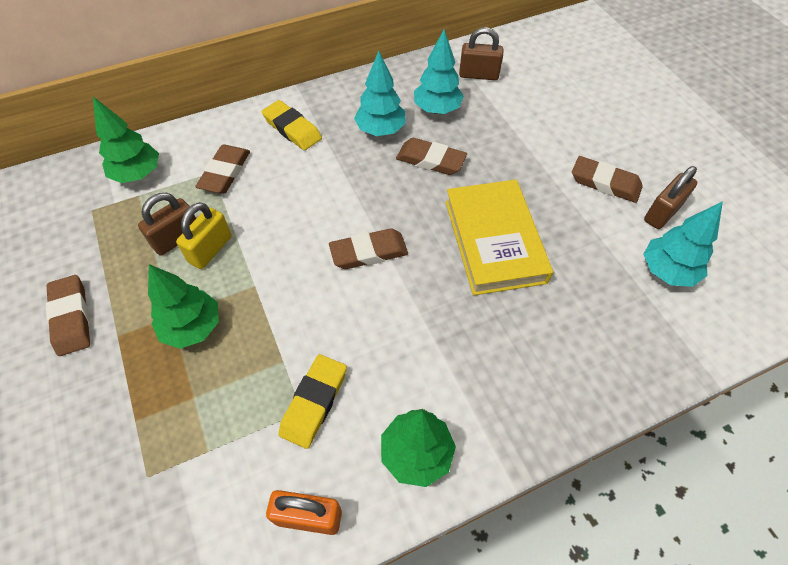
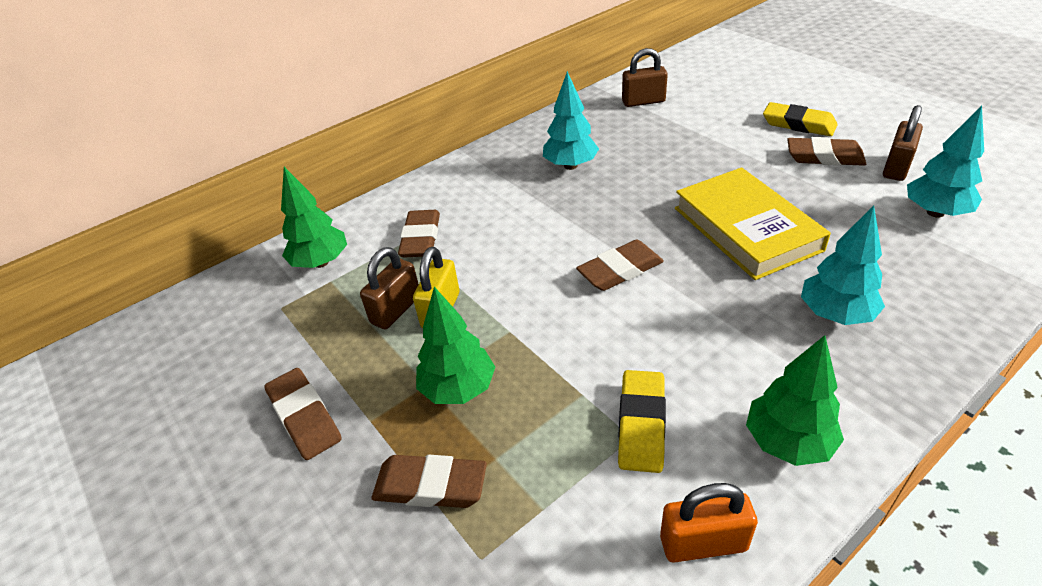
camera: 10 degrees left, 15 degrees down
(292, 129) = (475, 185): yellow eraser -> yellow eraser (798, 124)
(430, 160) = (637, 178): brown eraser -> brown eraser (430, 486)
(437, 109) = (618, 137): turquoise tree -> turquoise tree (835, 314)

